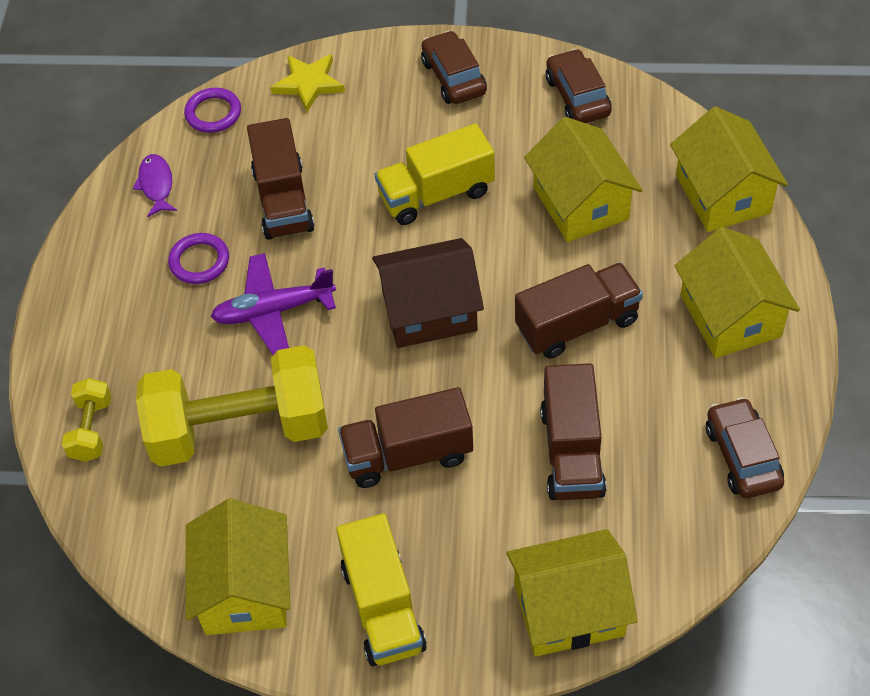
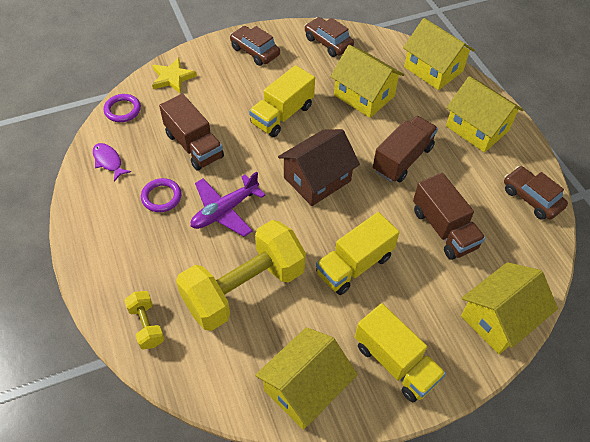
camera: 30 degrees left, 0 degrees up
(245, 589) = (305, 387): yellow house -> yellow house turned 75 degrees clockwise
(408, 454) = (354, 265): brown truck -> yellow truck

